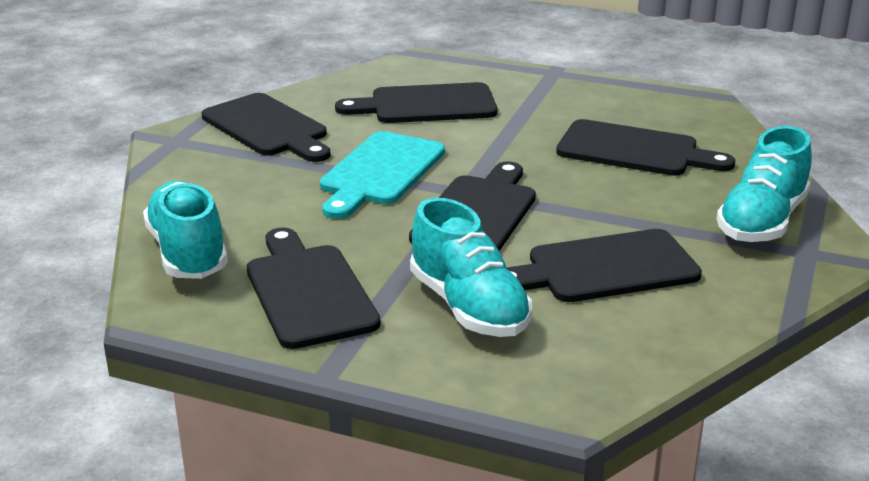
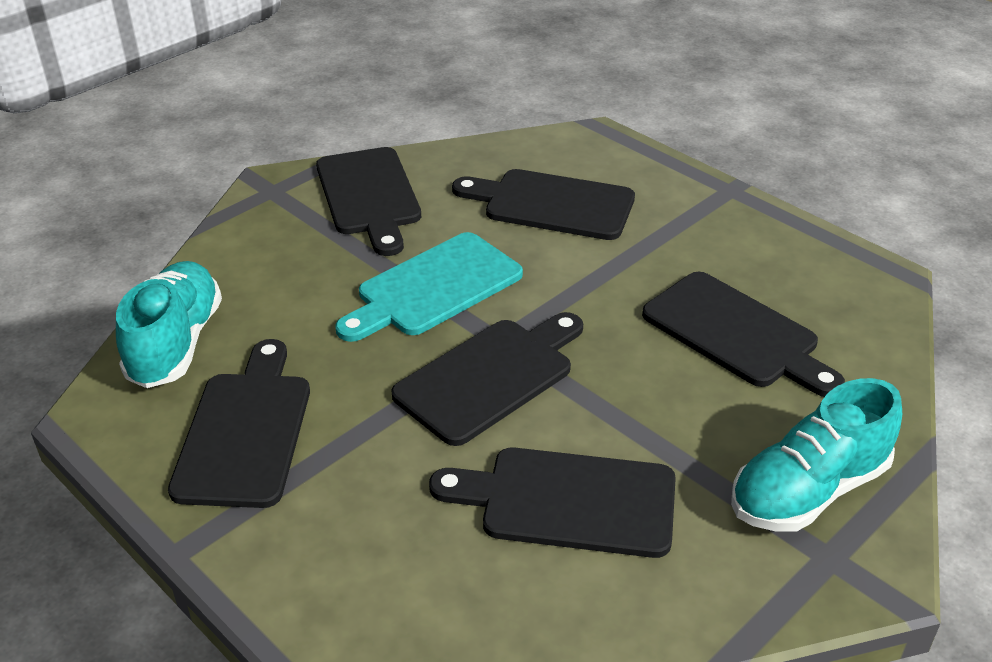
camera: 25 degrees right, 10 degrees up
(468, 307) = (383, 507): turquoise shoe -> none

